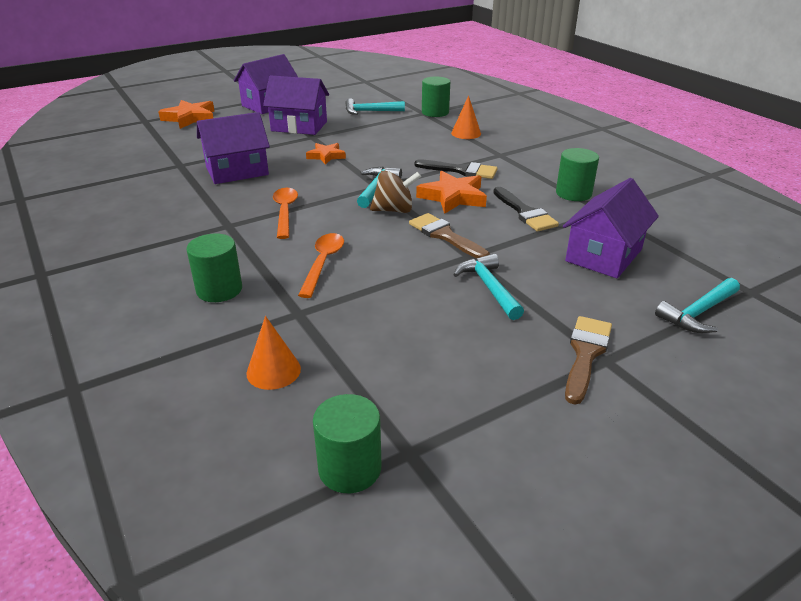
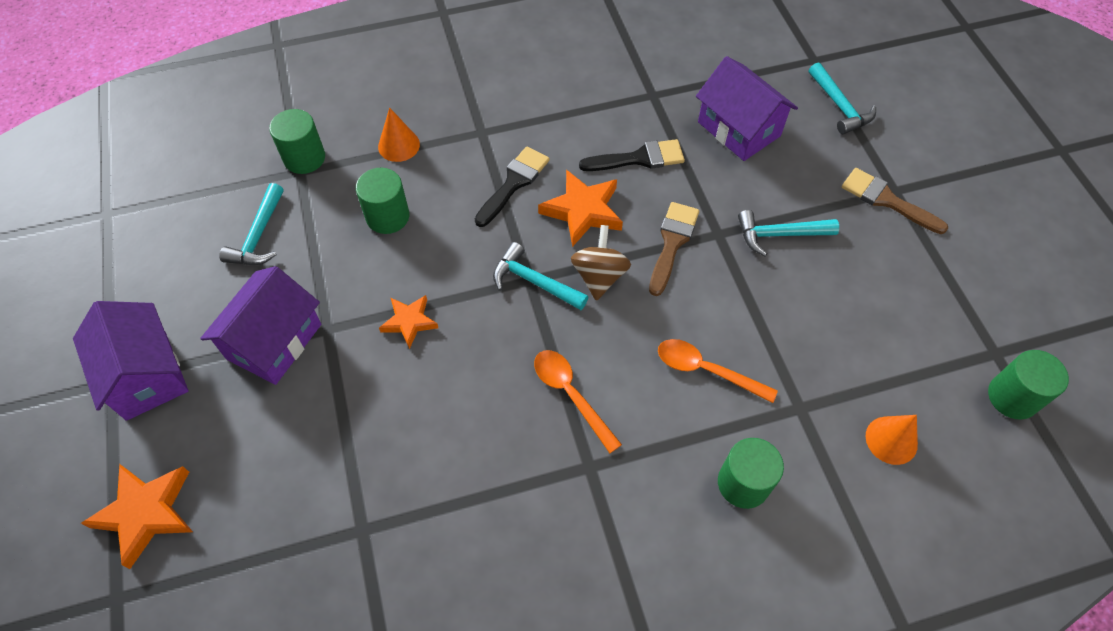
camera: 75 degrees left, 25 degrees up
(237, 171) = (419, 445): purple house -> none
(285, 212) = (571, 395): orange spoon -> orange spoon turned 45 degrees clockwise
(445, 236) = (672, 243): brown brush -> brown brush turned 135 degrees clockwise
(573, 193) = (607, 103): green cylinder -> green cylinder (387, 216)

